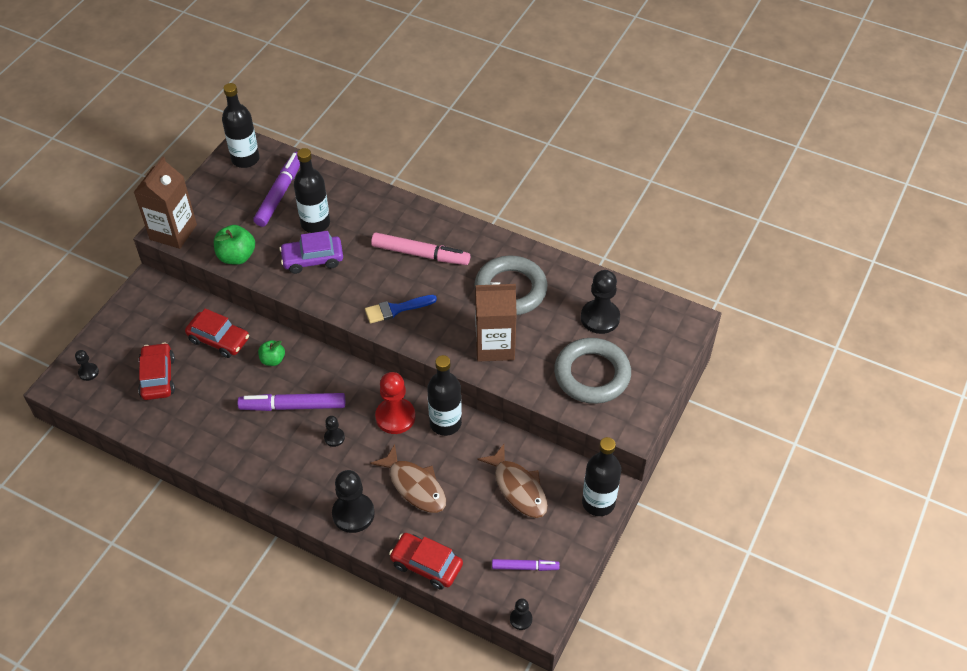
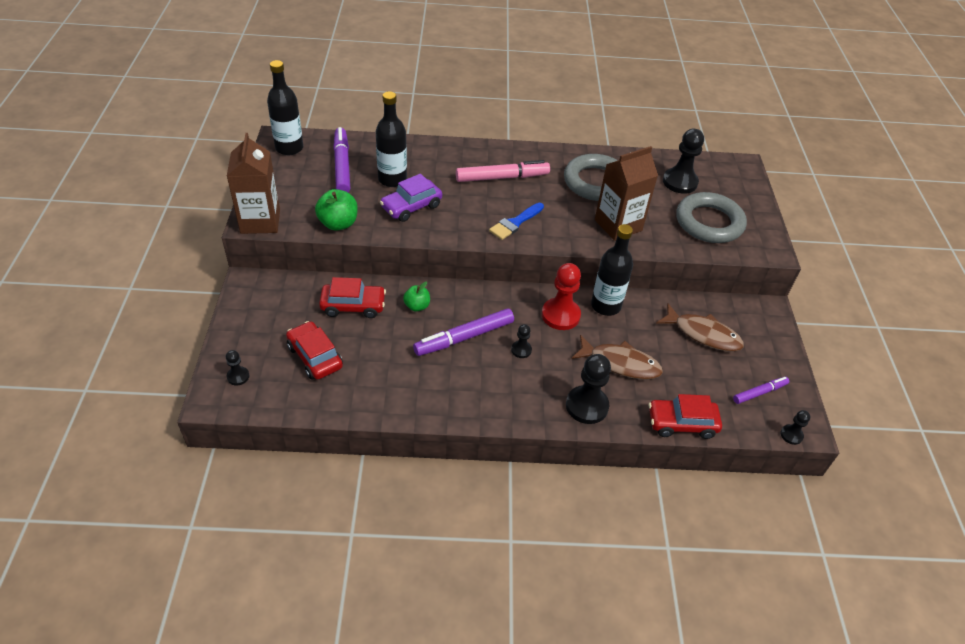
camera: 30 degrees left, 5 degrees down
(598, 502) = (771, 322): black bottle -> none

